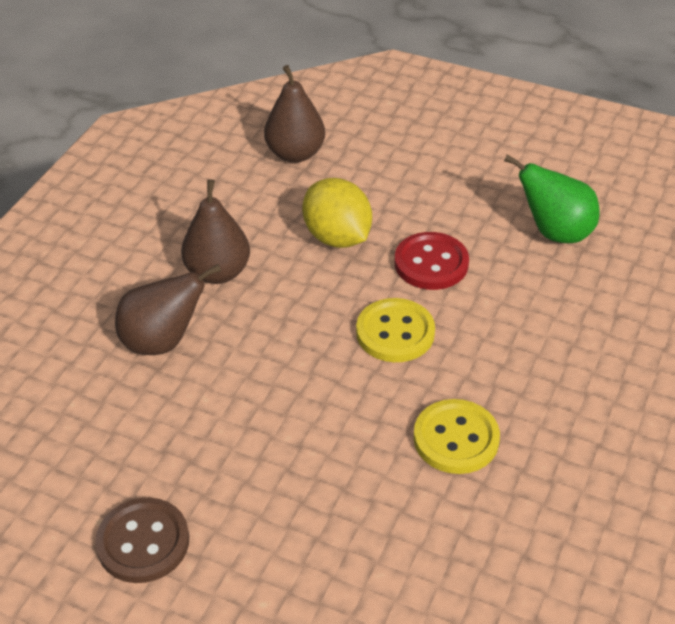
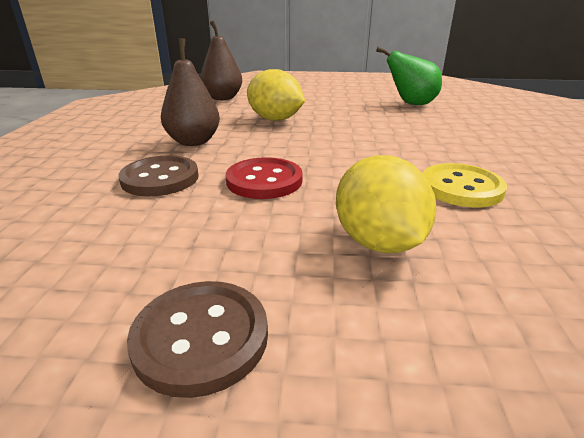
camera: 20 degrees left, 15 degrees down
(163, 341) = (160, 178): brown pear -> brown button
(317, 491) = (378, 242): none -> yellow lemon
(395, 332) = (354, 148): yellow button -> none
(431, 263) = (348, 121): red button -> red button (264, 181)

